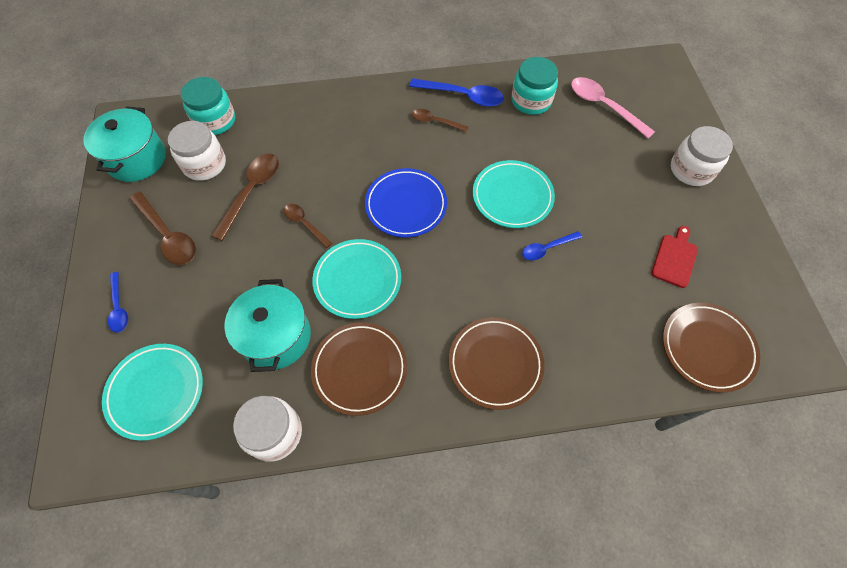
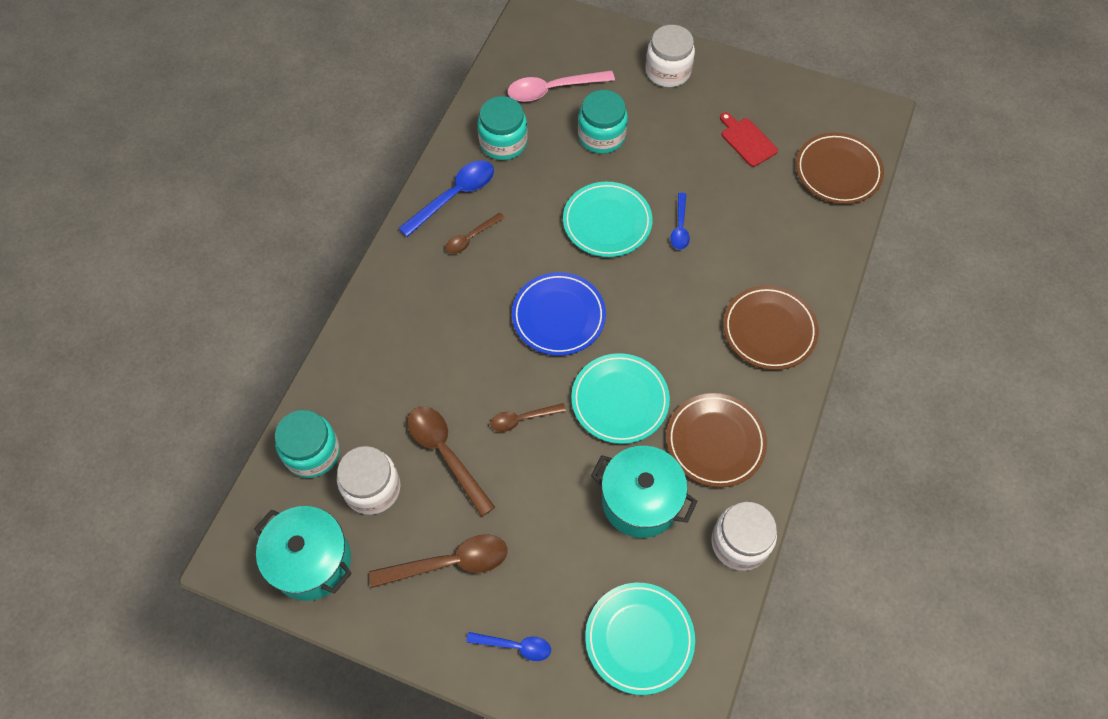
camera: 60 degrees left, 0 degrees up
(588, 156) = (601, 136): none -> turquoise jar

